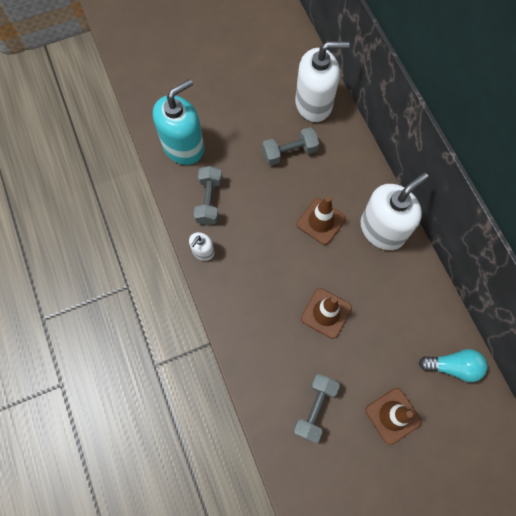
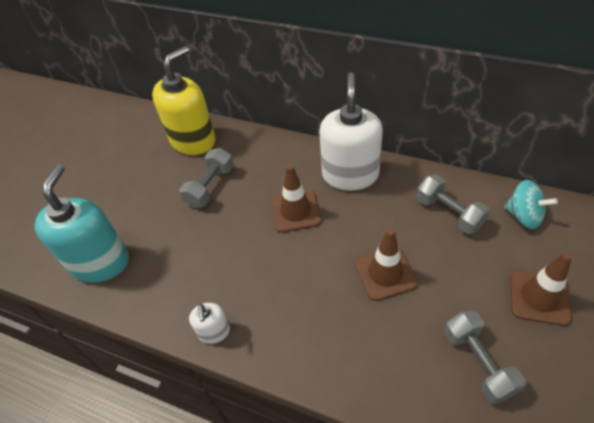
camera: 40 degrees left, 20 degrees down
(209, 201) = (174, 283): grey dumbbell -> grey dumbbell (449, 213)
(314, 103) = (193, 140): white soap dispenser -> yellow soap dispenser
(452, 366) = (524, 216): turquoise light bulb -> turquoise spinning top

